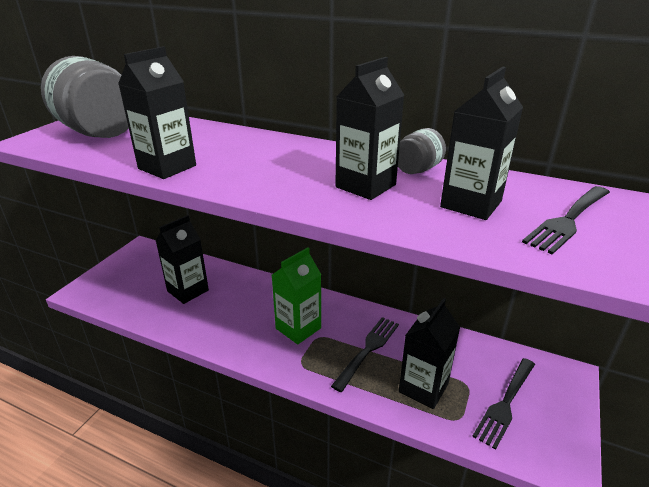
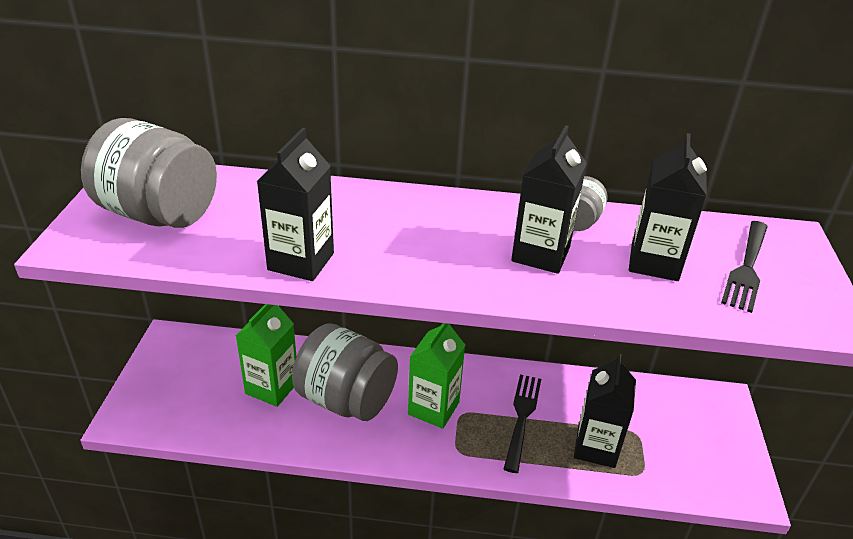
camera: 20 degrees left, 5 degrees up
(188, 291) = (272, 387): black carton -> green carton
(235, 309) = (346, 399): none -> grey jar
(505, 402) = (678, 444): black fork -> none

